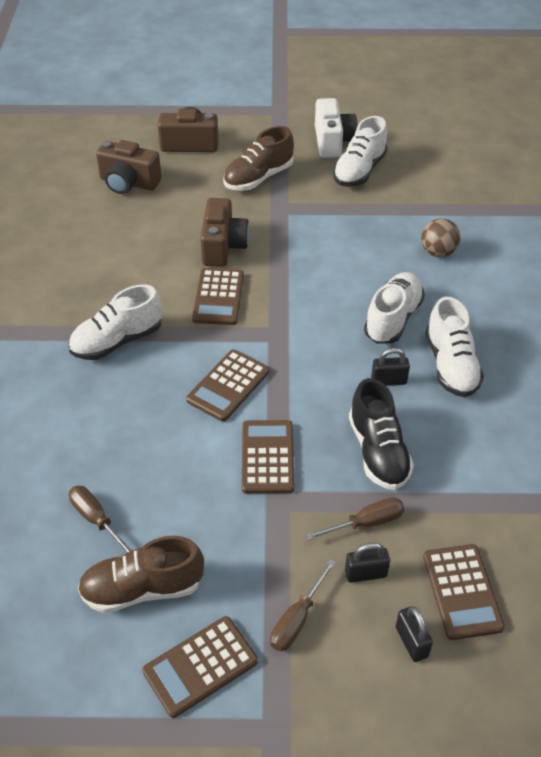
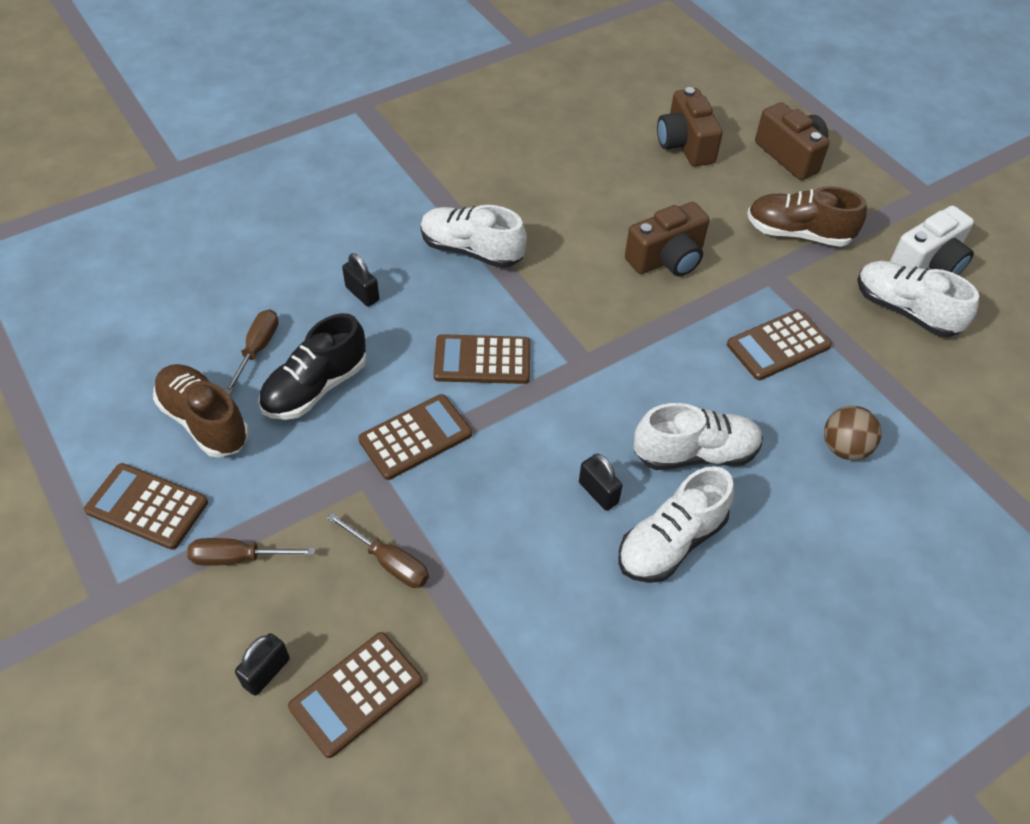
camera: 55 degrees right, 5 degrees up
(218, 297) = (593, 292): brown calculator -> brown calculator (778, 345)
(359, 171) = (905, 311): white shoe -> white shoe turned 45 degrees clockwise
(365, 573) = (326, 591): black padlock -> black padlock (362, 294)
(378, 451) = (491, 529): black shoe -> black shoe (315, 387)

